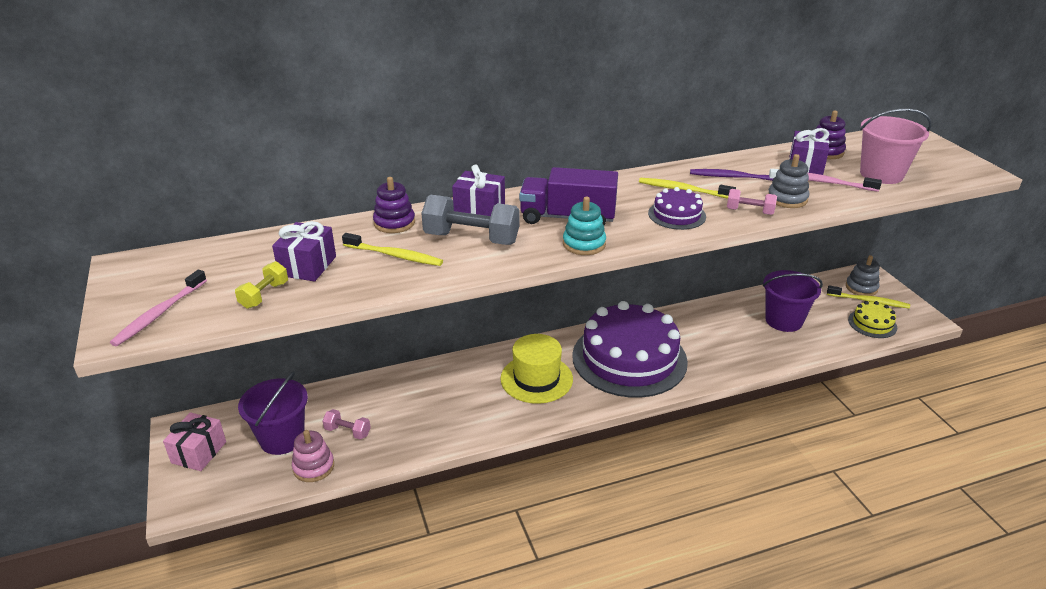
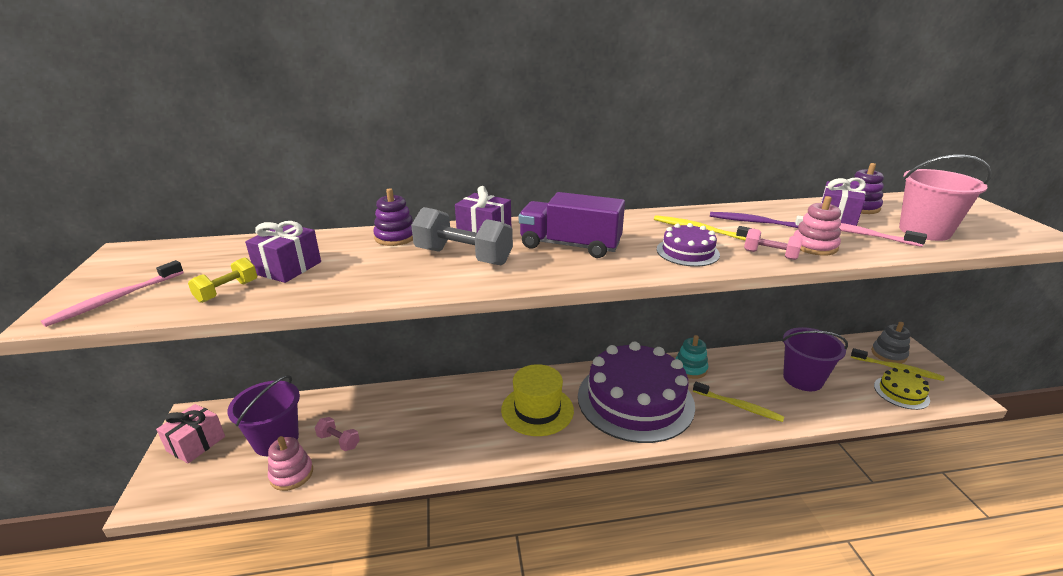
camera: 10 degrees right, 5 degrees down
(394, 255) = (378, 266): yellow toothbrush -> yellow toothbrush (738, 406)
(584, 244) = (578, 271): turquoise stacking toy -> turquoise stacking toy (690, 368)
(787, 199) = (814, 246): grey stacking toy -> pink stacking toy

